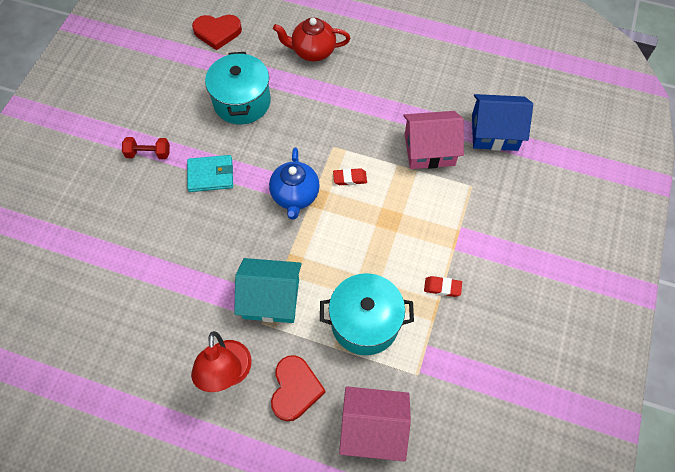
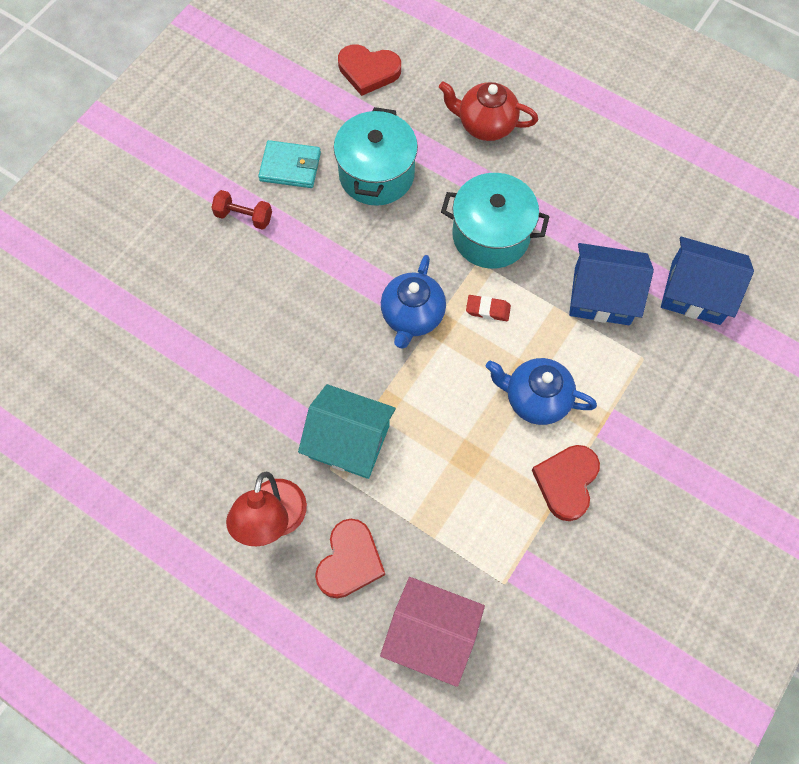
camera: 15 degrees right, 5 degrees up
(210, 175) = (313, 263): turquoise wallet -> turquoise wallet (290, 166)
(365, 322) = (456, 501): turquoise pot -> turquoise pot (491, 235)
(402, 233) = (536, 399): none -> blue teapot
(429, 149) = (602, 296): pink house -> blue house
(442, 287) = (566, 482): red eraser -> red heart

